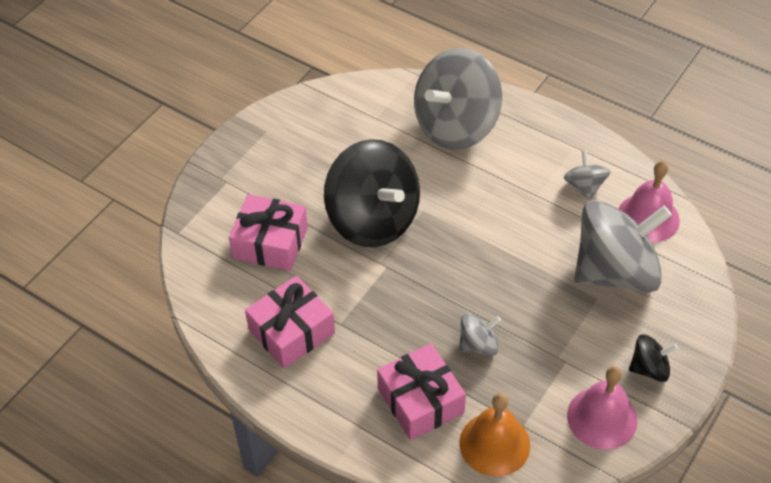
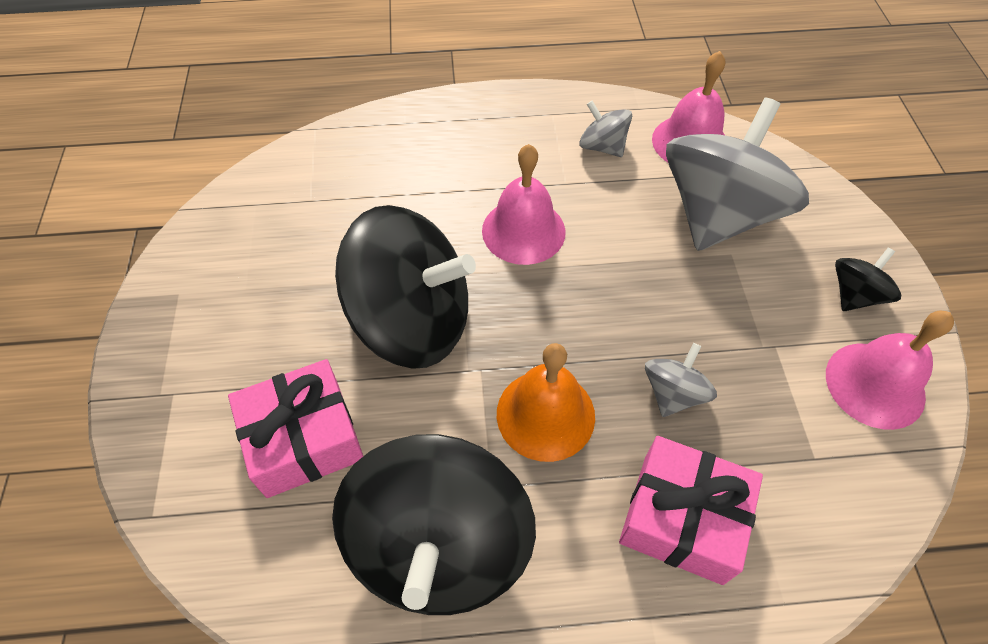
camera: 40 degrees left, 5 degrees up
(292, 331) = (438, 547): pink gift -> black spinning top
(456, 126) = (411, 159): grey spinning top -> none
(482, 208) = (523, 231): none -> pink bell
(494, 444) = (812, 507): orange bell -> orange bell (545, 414)

